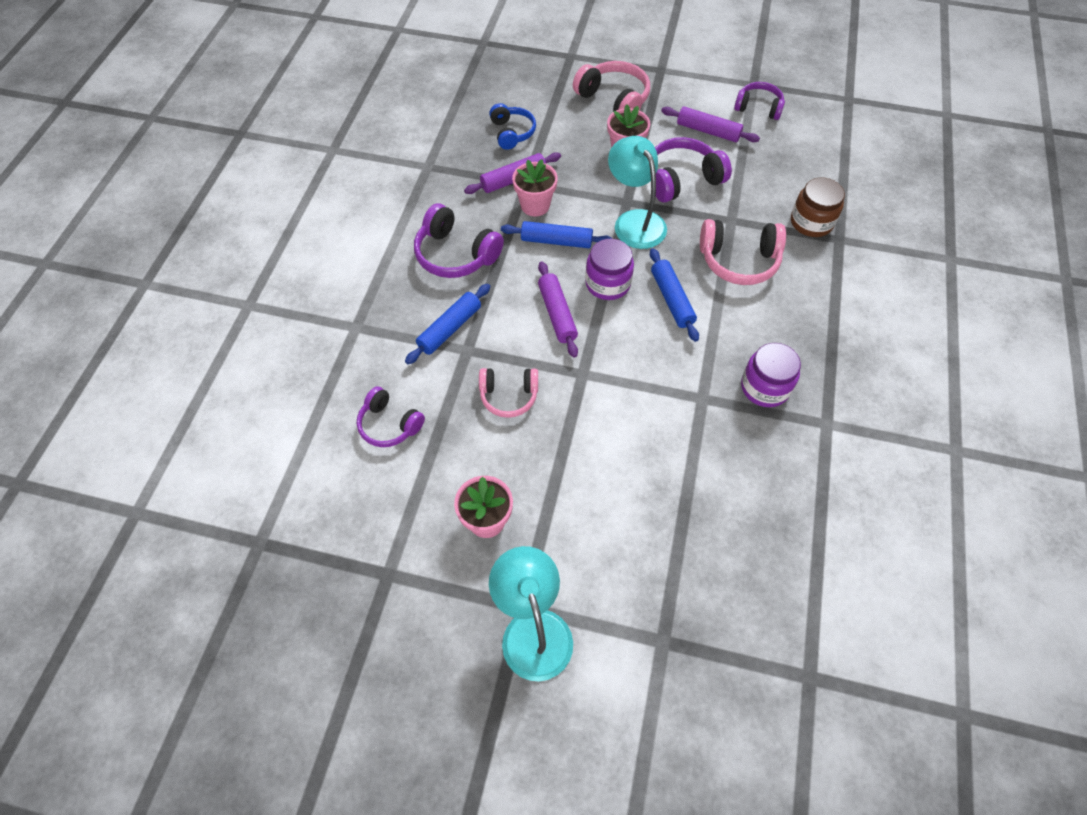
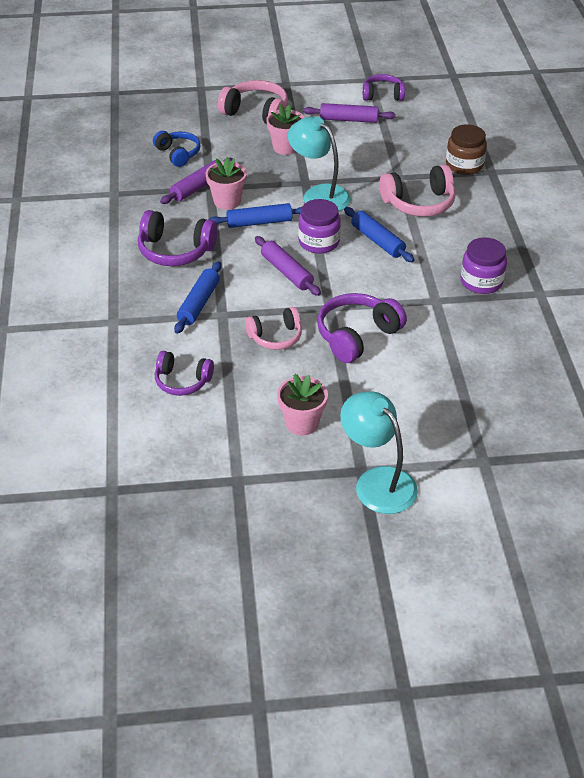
camera: 20 degrees left, 15 degrees down
(682, 179) = (344, 157): purple headphones -> purple headphones (357, 336)

